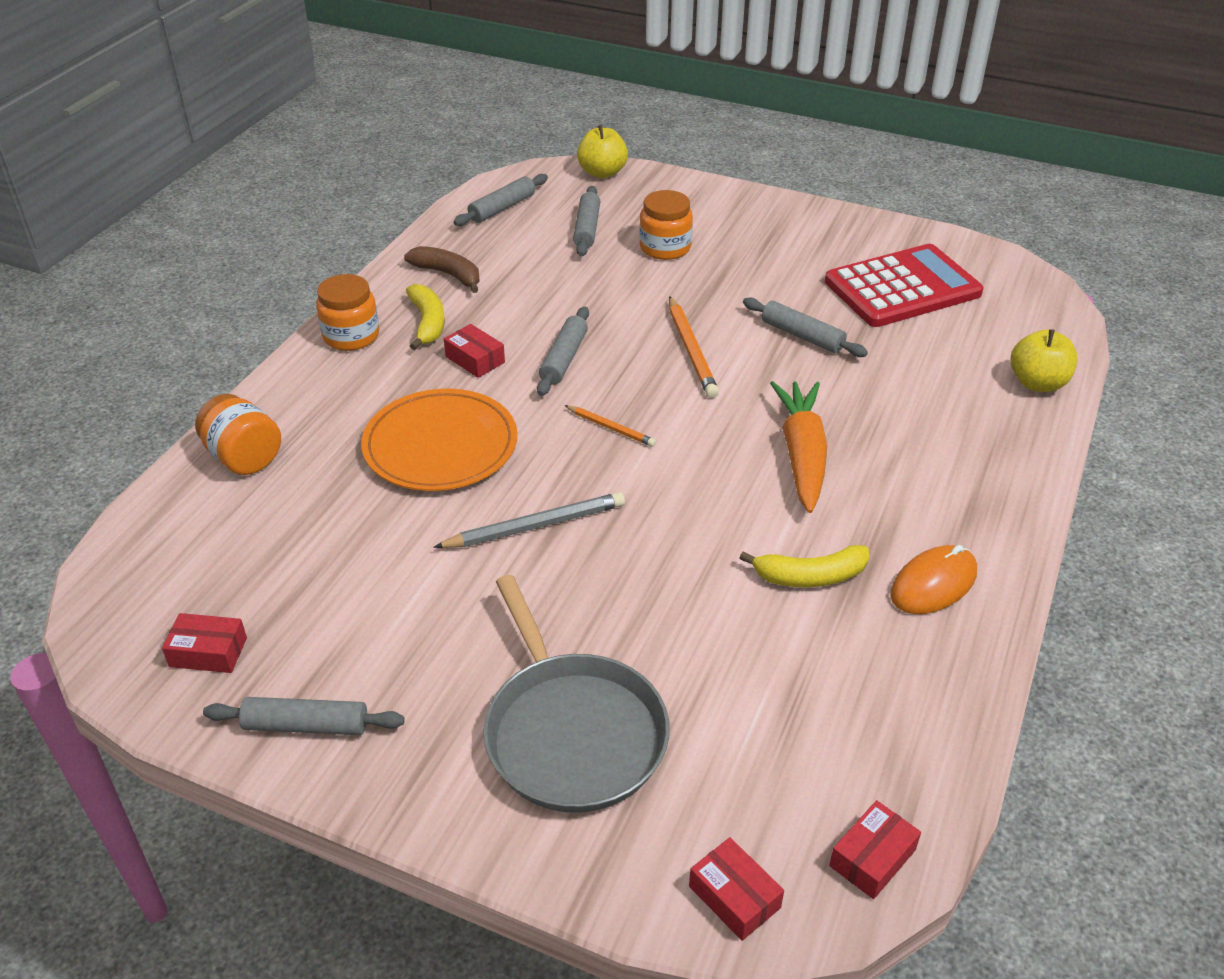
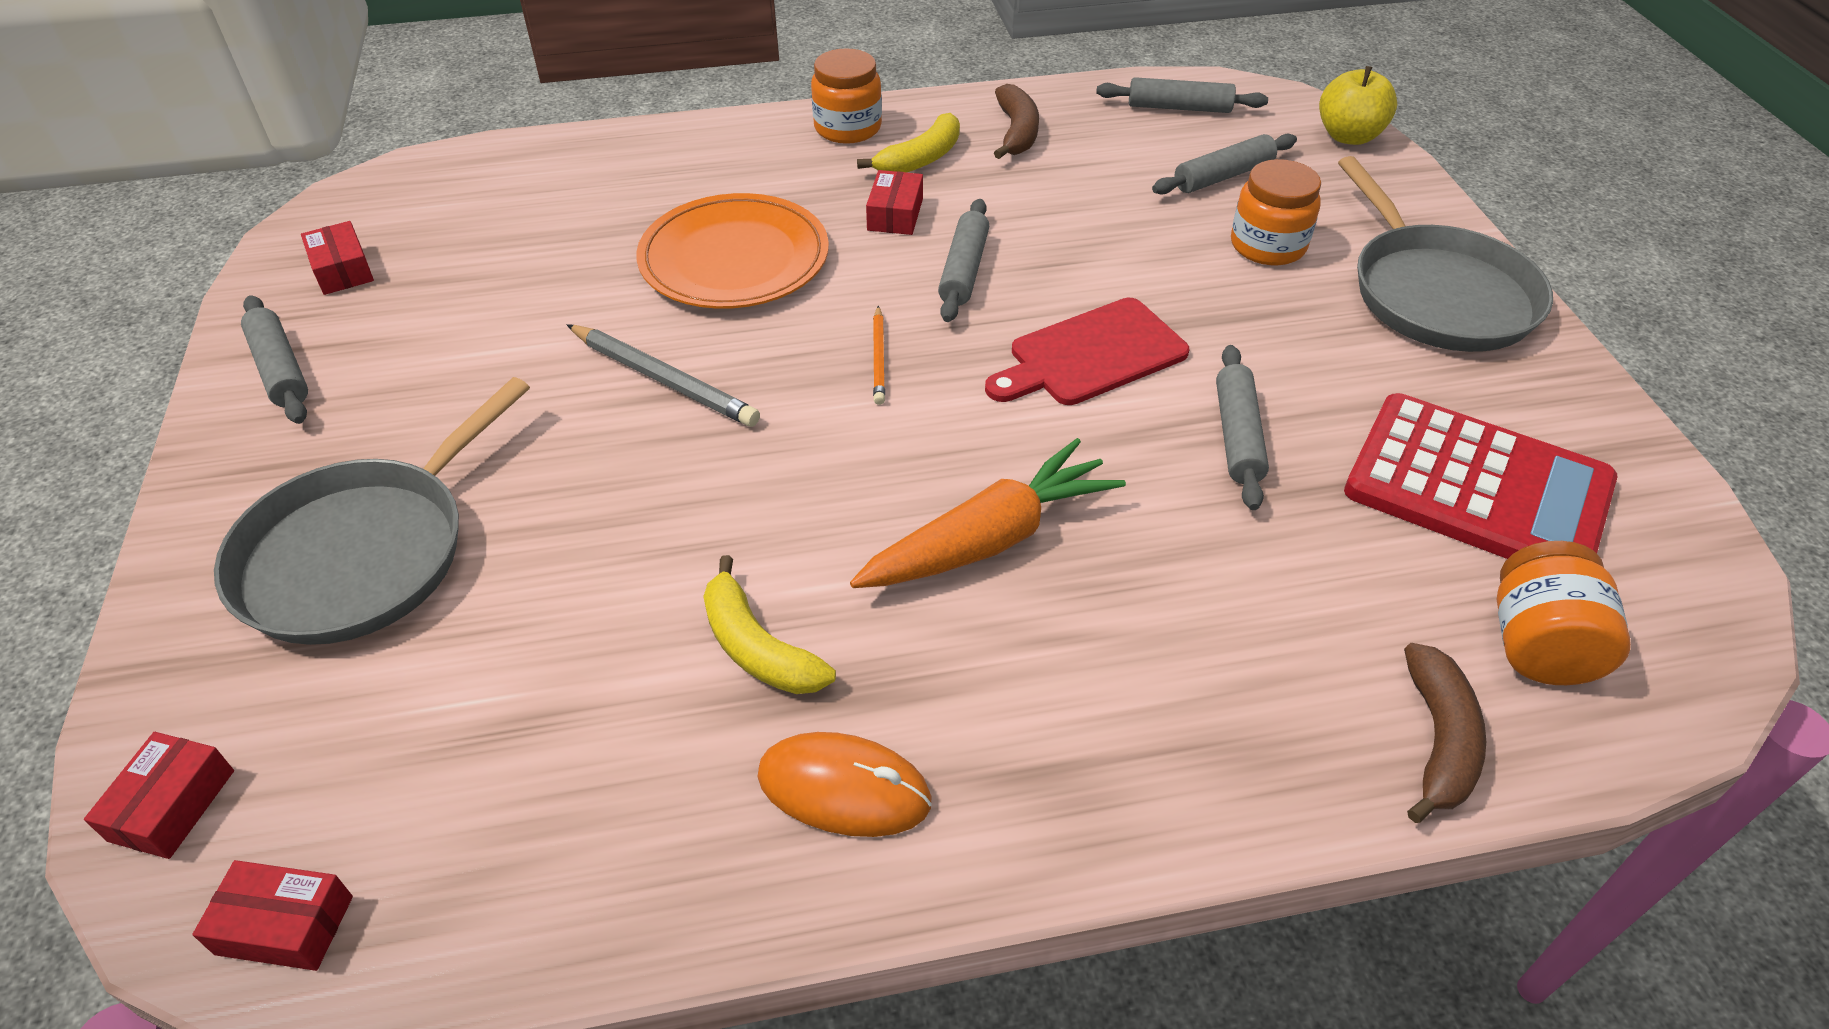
camera: 55 degrees right, 5 degrees up
(244, 458) = (611, 161): orange jar -> orange jar (1538, 645)
(564, 359) = (964, 270): grey rolling pin -> grey rolling pin turned 60 degrees counterclockwise
(691, 350) = (1091, 355): orange pencil -> red cutting board
(760, 221) = (1436, 293): none -> grey pan
(1037, 383) = (1437, 740): yellow apple -> brown banana

